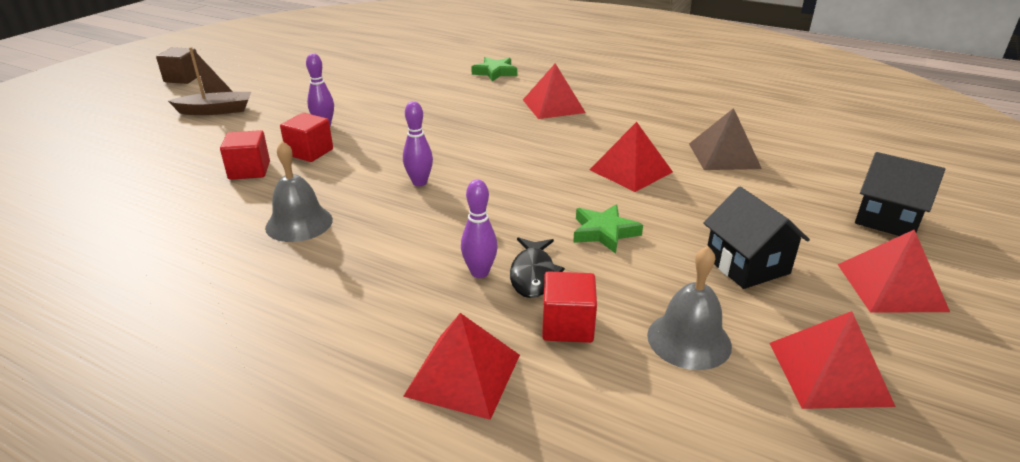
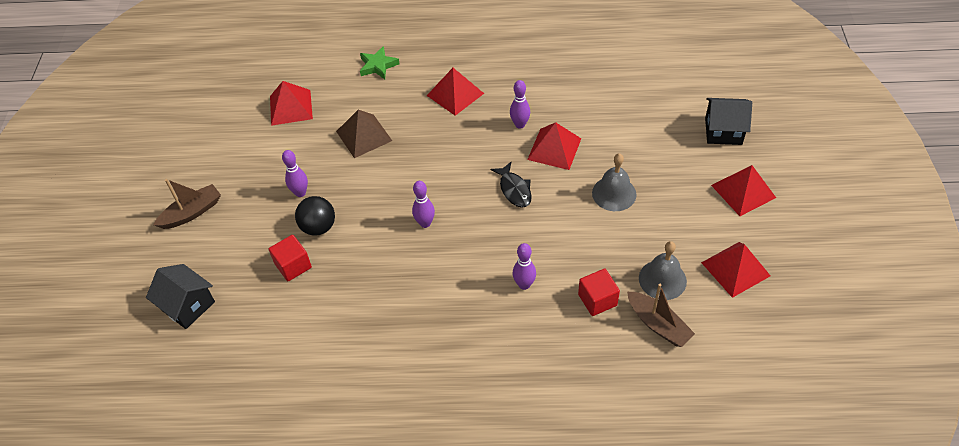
camera: 25 degrees left, 20 degrees up
(183, 78) = (112, 183): brown cube -> none
(299, 223) = (379, 297): grey bell -> grey bell (614, 193)
(310, 152) = (318, 227): red cube -> black ball
(463, 374) = (567, 358): red pyramid -> red pyramid (290, 107)
(533, 274) = (555, 271): black fish -> black fish (514, 190)
(604, 232) = (573, 217): green star -> none
(605, 143) = (520, 124): none -> purple bowling pin
(642, 392) = (658, 324): none -> brown boat
(724, 156) = (604, 106): brown pyramid -> brown pyramid (364, 136)
(747, 265) = (665, 208): black house -> black house (188, 305)

